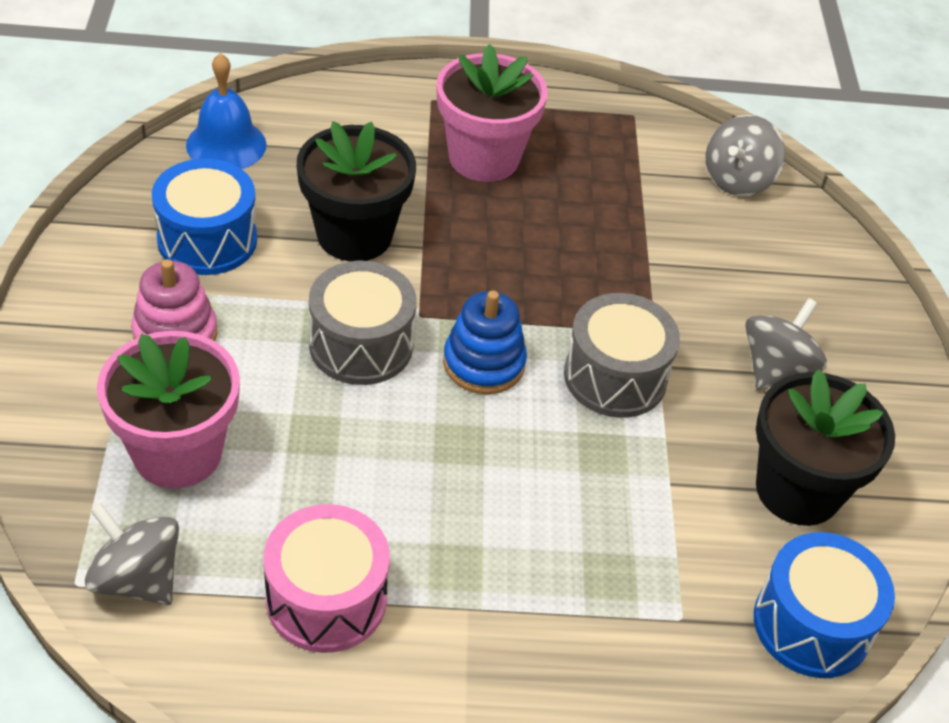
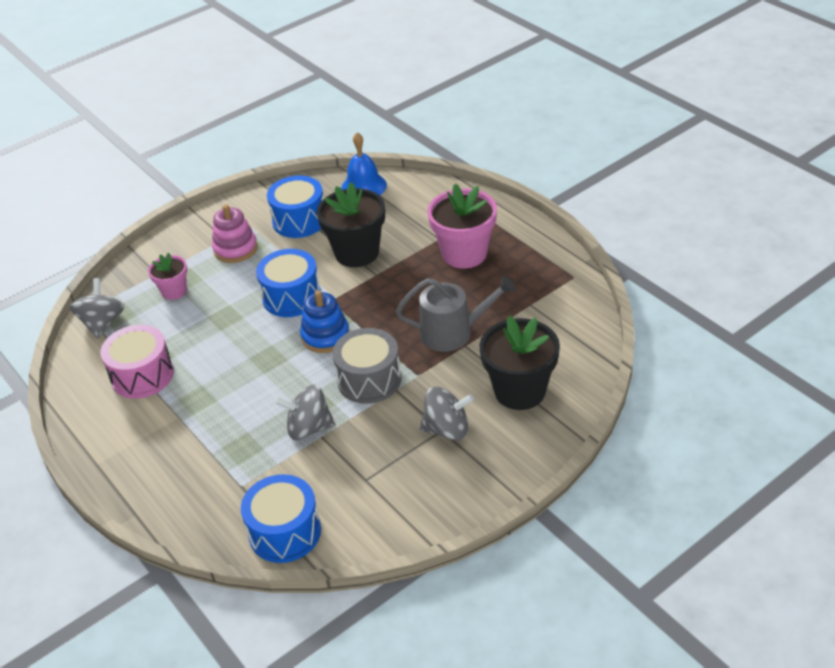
camera: 60 degrees right, 5 degrees down
(177, 453) = (174, 291): pink flower pot -> pink flower pot, size x0.56
(361, 345) = (291, 297): grey drum -> blue drum
(614, 257) = (453, 332): none -> grey watering can
(737, 180) = (577, 338): grey spinning top -> grey spinning top (309, 428)
(797, 490) = (369, 482): black flower pot -> black flower pot (520, 391)

